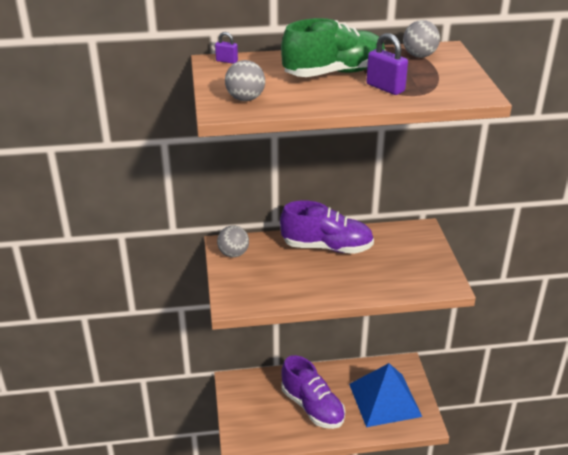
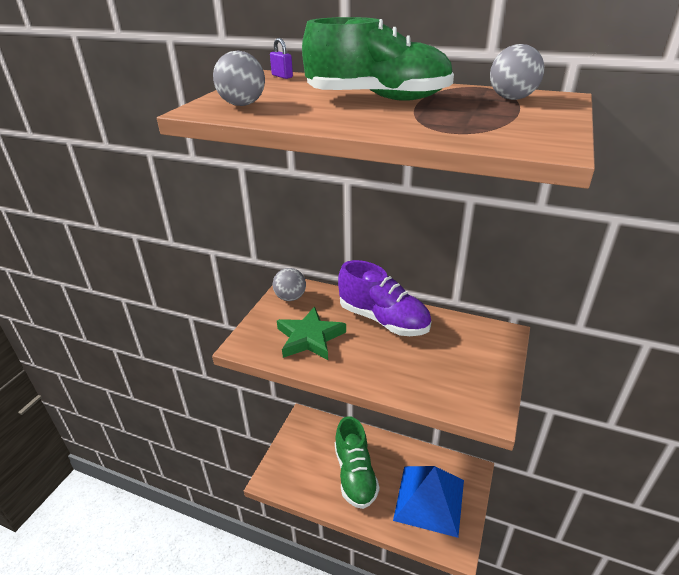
camera: 30 degrees right, 0 degrees up
(281, 280) = (310, 338): none -> green star
(312, 407) = (355, 474): purple shoe -> green shoe
(385, 88) = (420, 119): purple padlock -> none

